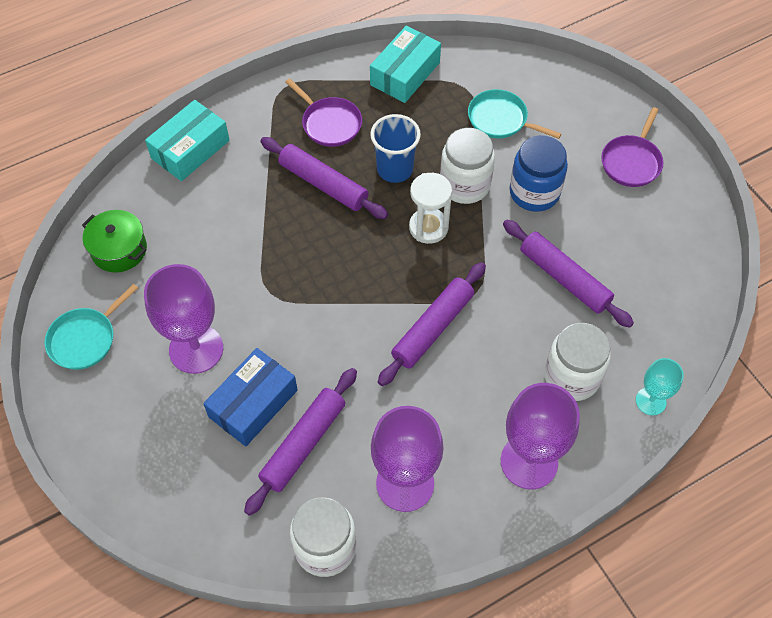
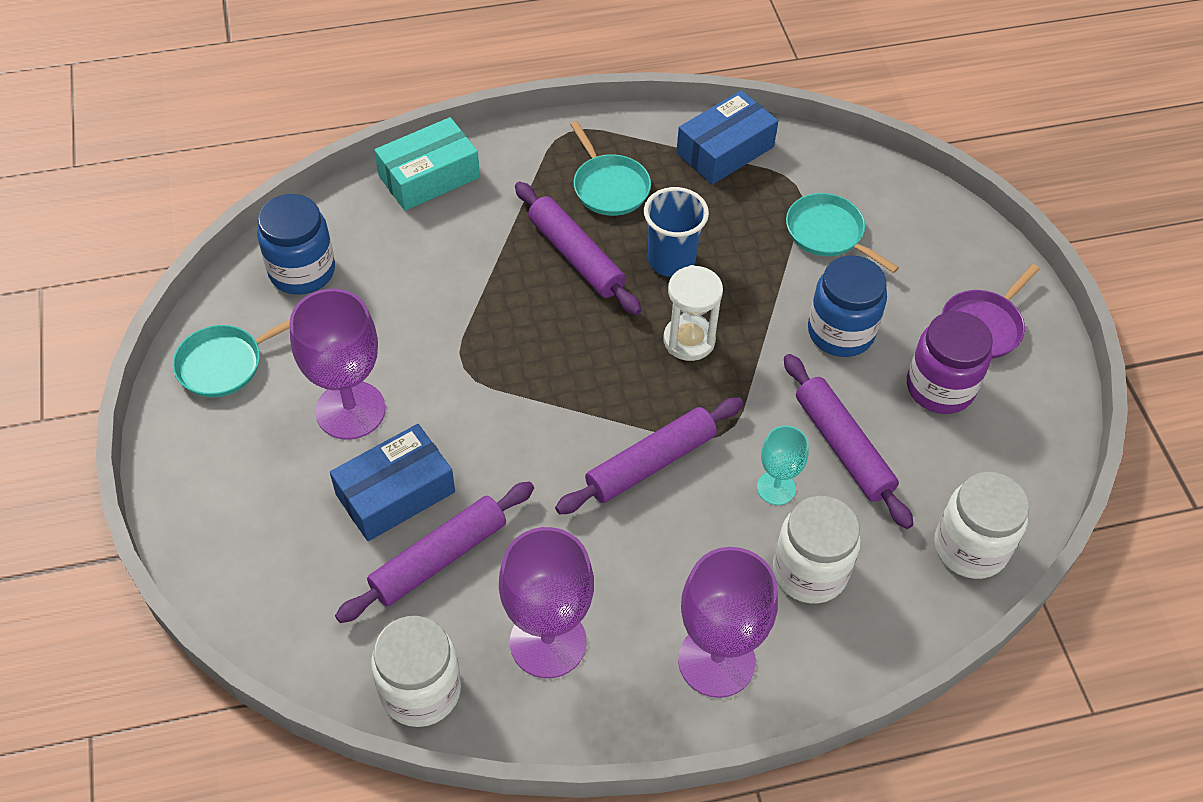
camera: 15 degrees right, 5 degrees down
(119, 249) = (302, 271): green pot -> blue jar
(330, 123) = (609, 187): purple pan -> turquoise pan
(405, 74) = (725, 150): turquoise box -> blue box
(465, 185) = (753, 300): white jar -> white jar (970, 547)
(617, 215) = (940, 387): none -> purple jar
(650, 401) = (905, 630): turquoise goblet -> turquoise goblet (776, 488)

